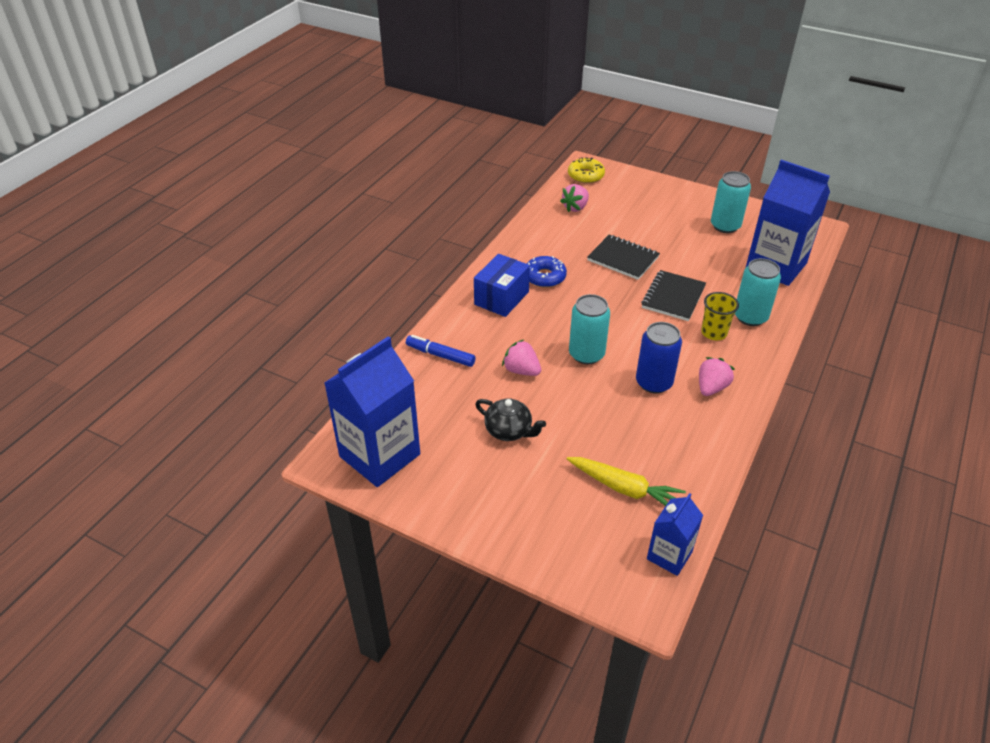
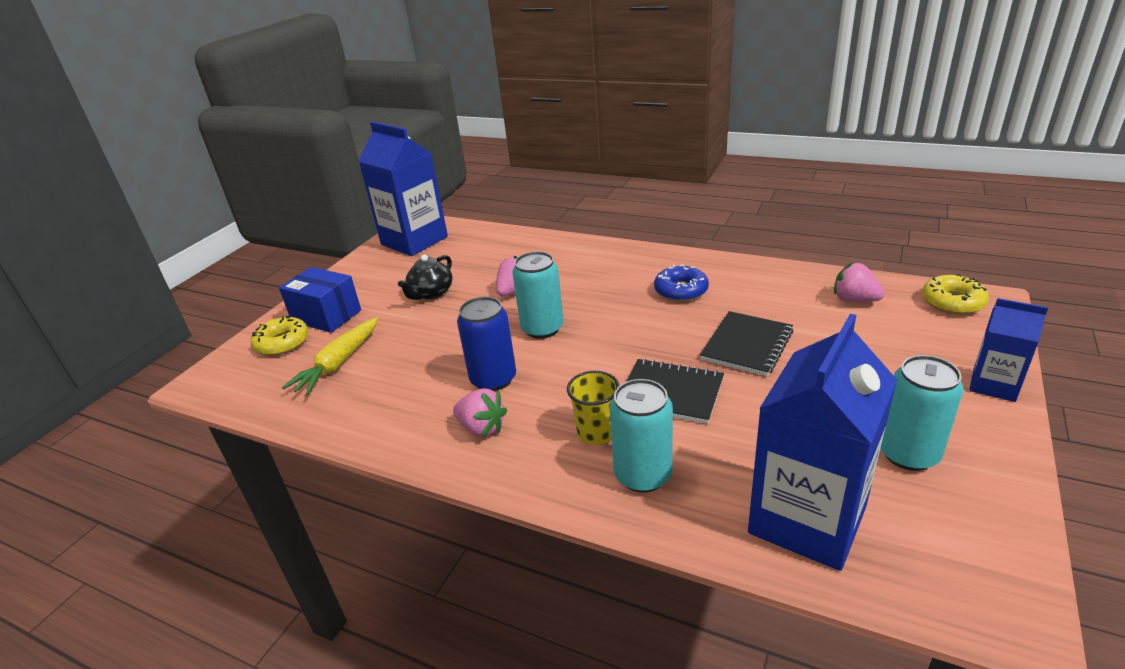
camera: 90 degrees right, 10 degrees down
(440, 355) = (535, 249): blue marker -> none
(501, 298) = (632, 269): blue box -> blue box (326, 316)
(583, 545) = (282, 343): none -> yellow donut
(669, 555) = (245, 394): blue carton -> blue carton (993, 385)

